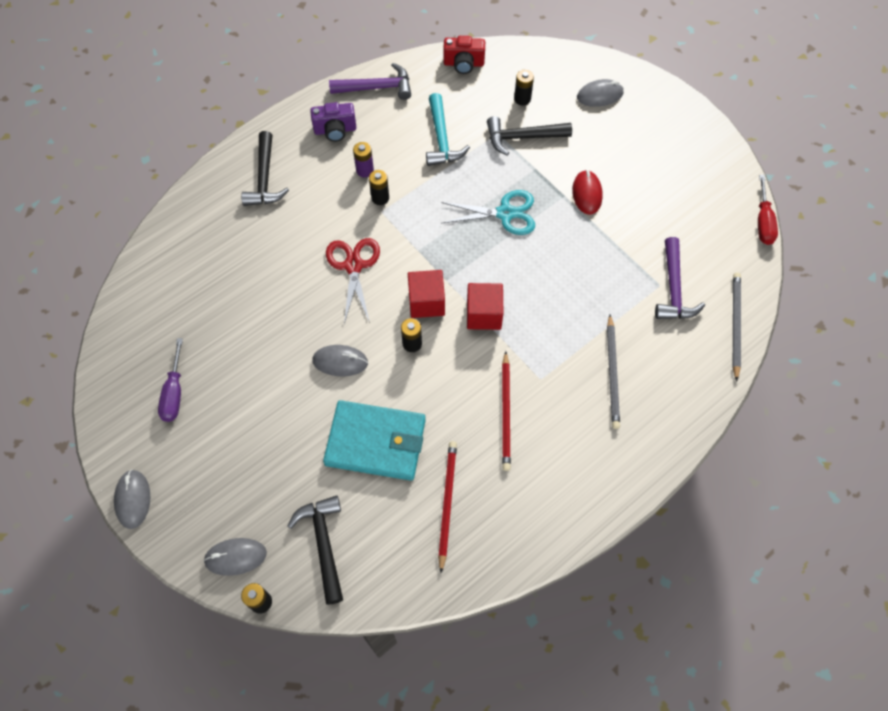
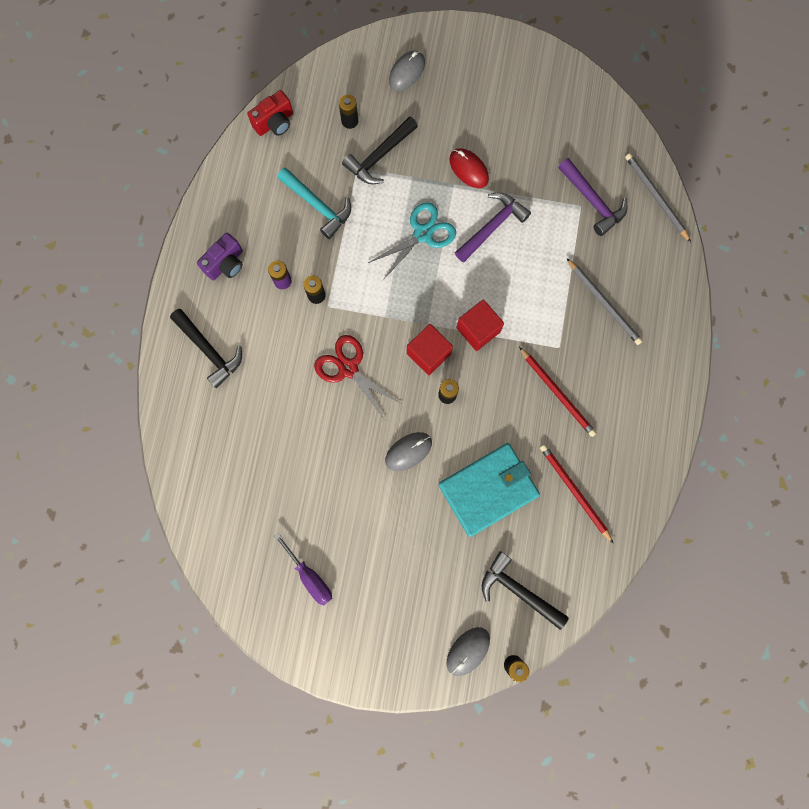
camera: 40 degrees left, 15 degrees up
(133, 499) = (357, 676): grey mouse -> none
(376, 88) = (224, 199): purple hammer -> purple hammer (492, 227)
(763, 222) = (611, 95): red screwdriver -> none

